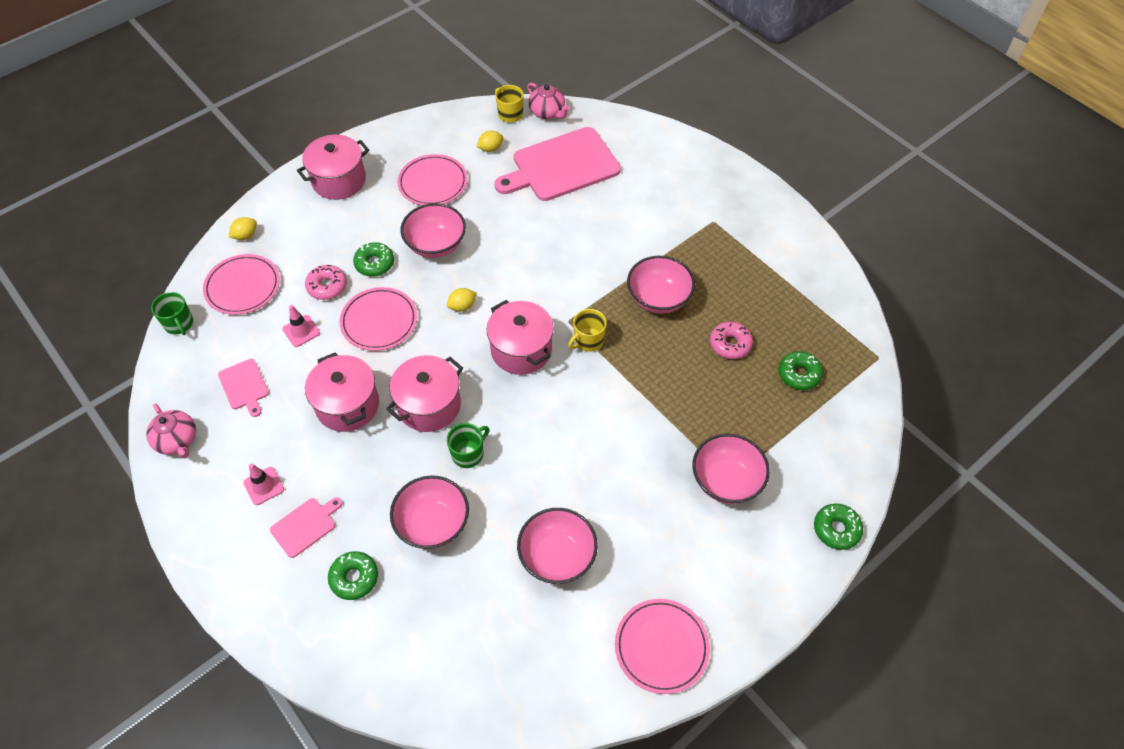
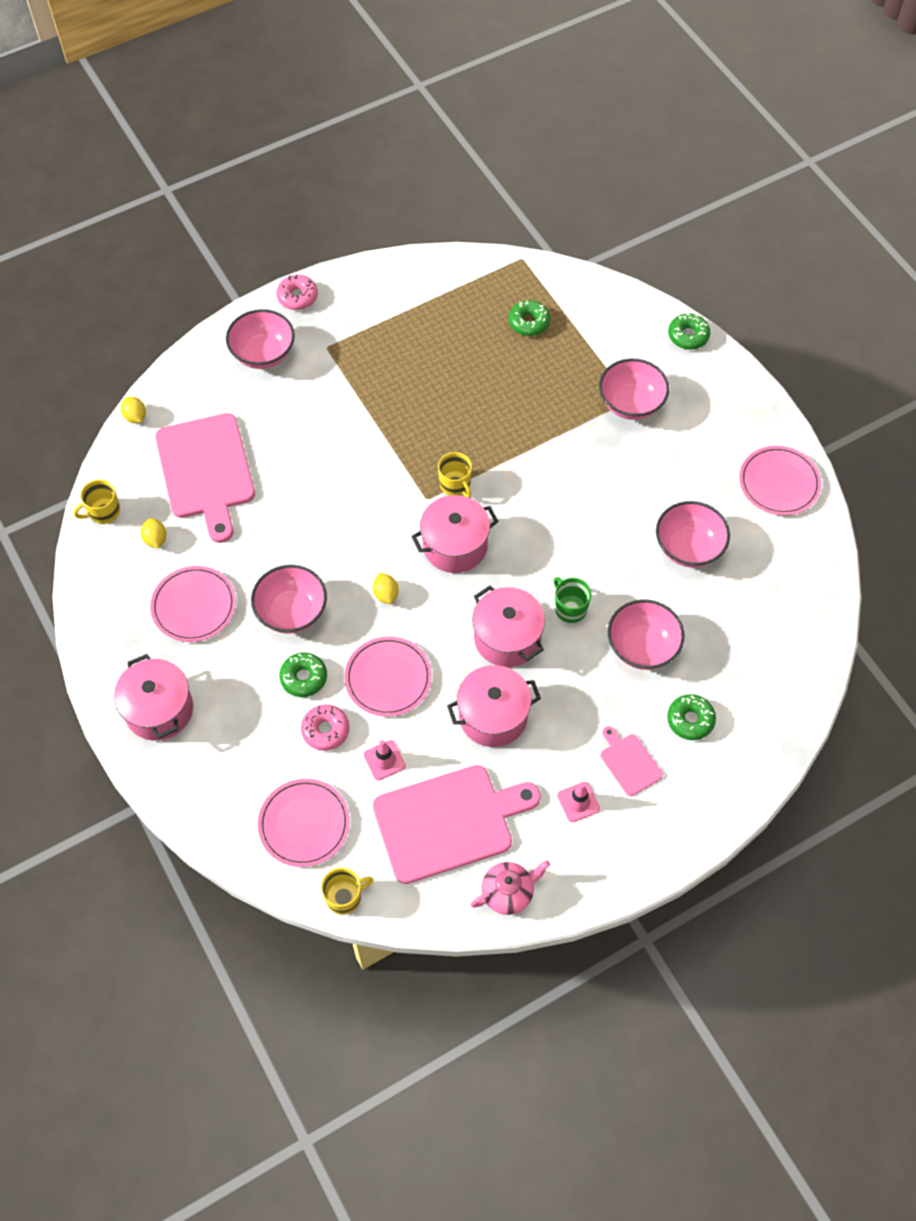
camera: 80 degrees left, 5 degrees up
(179, 324) = (344, 897): green mug -> yellow mug
(244, 386) = (449, 821): pink cutting board -> pink cutting board, size x2.17
(245, 235) = (222, 821): yellow lemon -> yellow lemon (135, 416)
(547, 112) = (114, 472): pink teapot -> none
(658, 298) = (416, 415): pink bowl -> pink bowl (263, 354)
(730, 344) = (484, 367): pink donut -> pink donut (297, 297)

